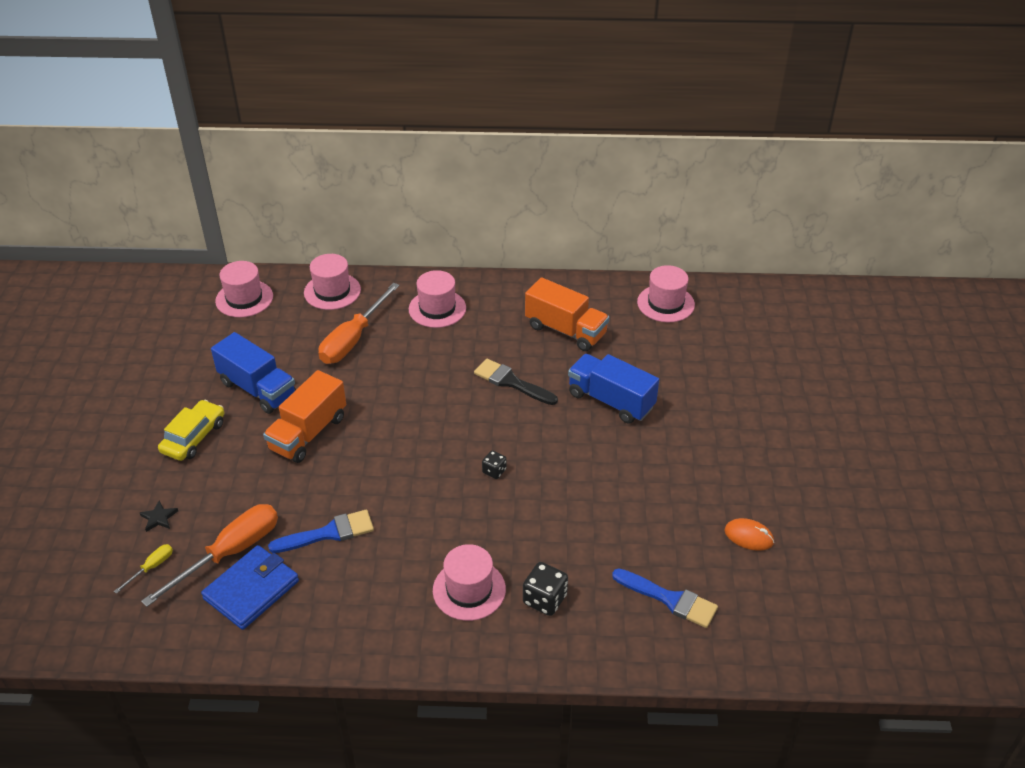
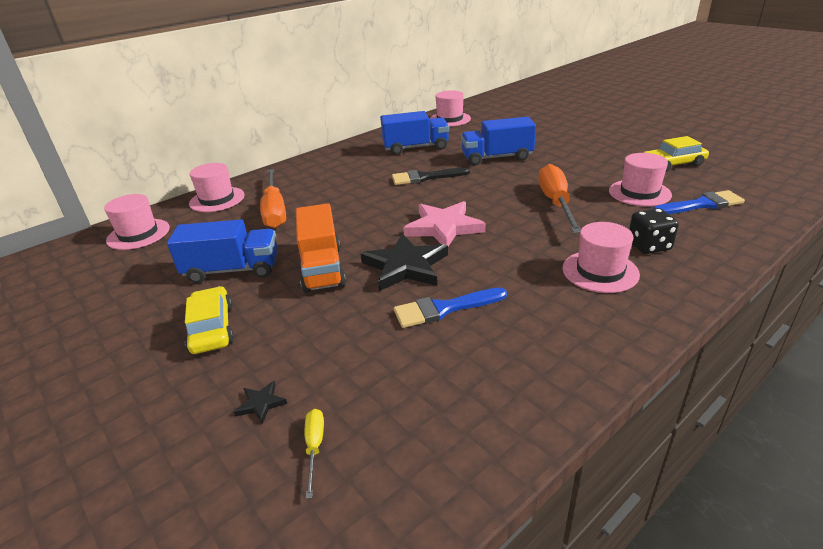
camera: 40 degrees left, 10 degrees down
(229, 553) = (381, 378): orange screwdriver -> orange screwdriver (556, 203)
(251, 590) = (447, 387): blue wallet -> none
(328, 533) = (444, 309): blue brush -> blue brush turned 135 degrees counterclockwise
(358, 475) = (405, 266): none -> black star
(437, 308) = (315, 174): pink hat -> pink hat (639, 193)
(437, 456) = (443, 227): none -> pink star
(494, 471) = (494, 214): black dice -> none
(565, 330) = (415, 148): orange truck -> blue truck
(748, 536) = (672, 164): orange mouse -> yellow car

